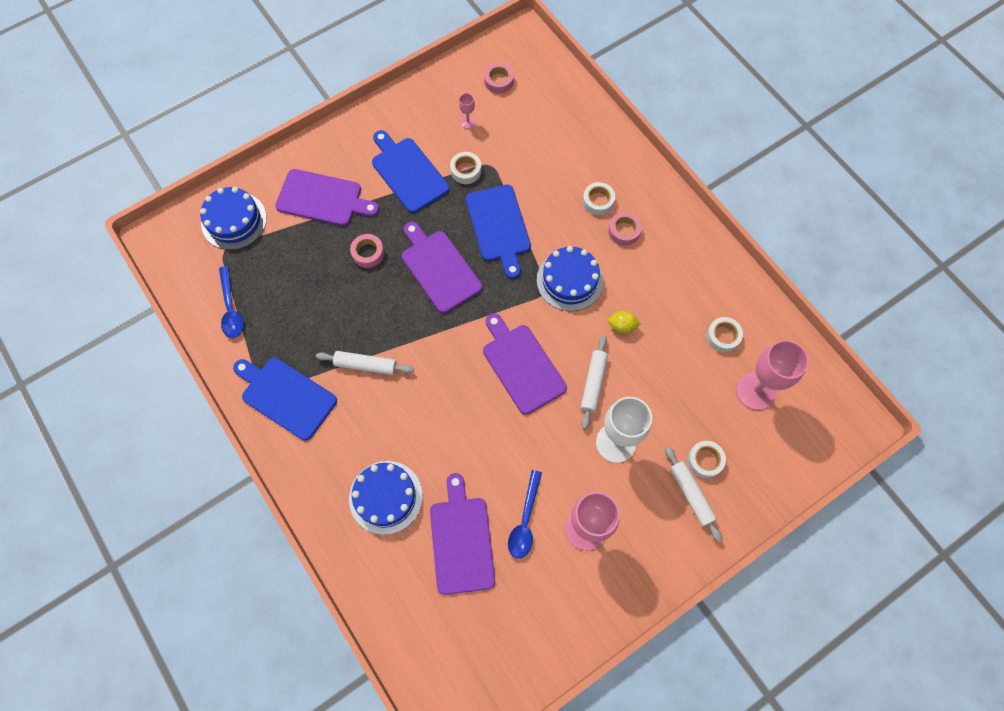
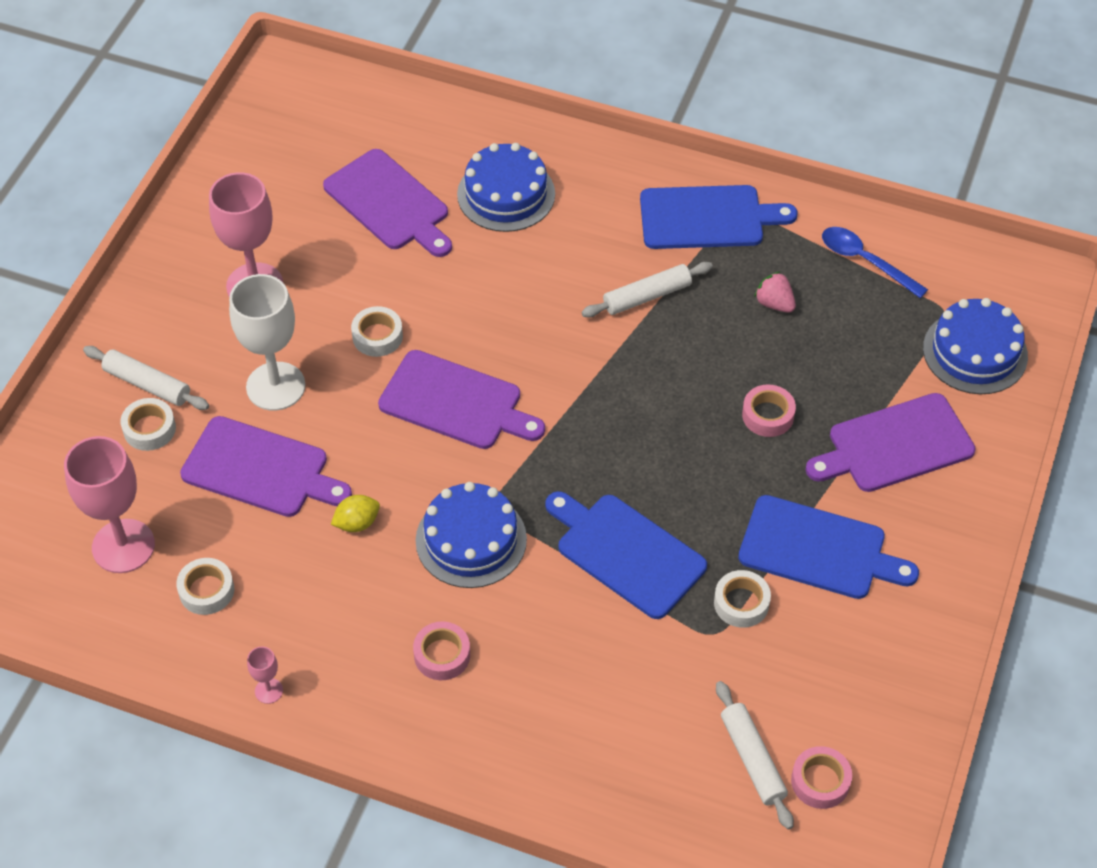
camera: 145 degrees right, 15 degrees down
(303, 315) = (774, 303): none -> pink strawberry
(439, 268) = (658, 451): purple cutting board -> purple cutting board (260, 469)
(468, 122) = (805, 679): pink goblet -> pink goblet (269, 691)
(525, 521) = (331, 256): blue spoon -> none
(593, 383) = (349, 434): white rolling pin -> white rolling pin (752, 759)
(598, 201) = (512, 677): white tape -> white tape (377, 336)

